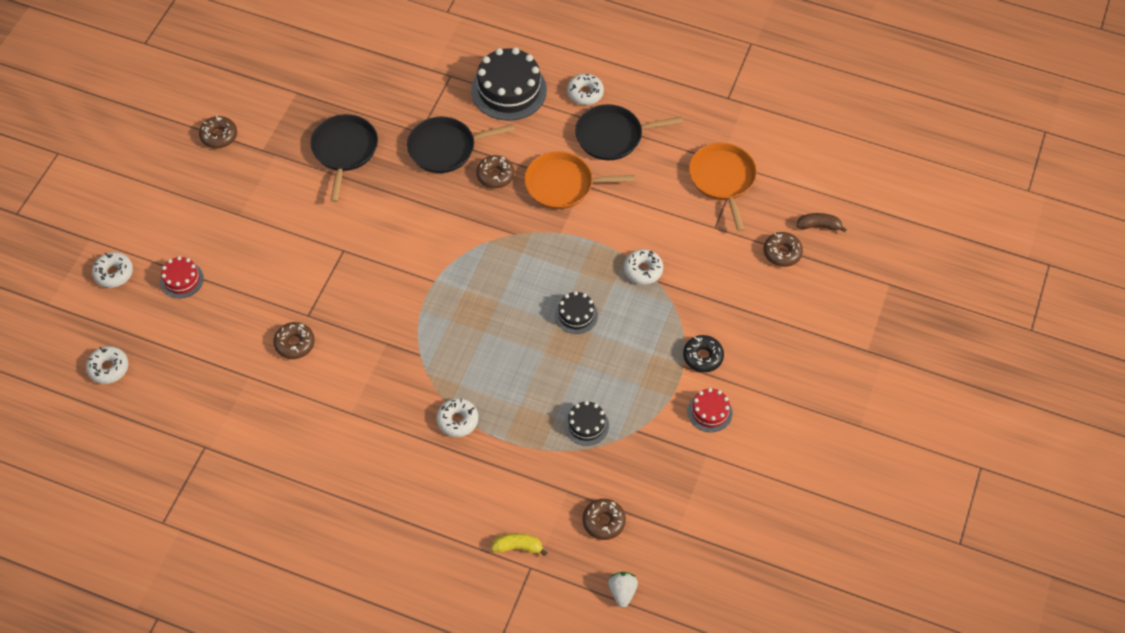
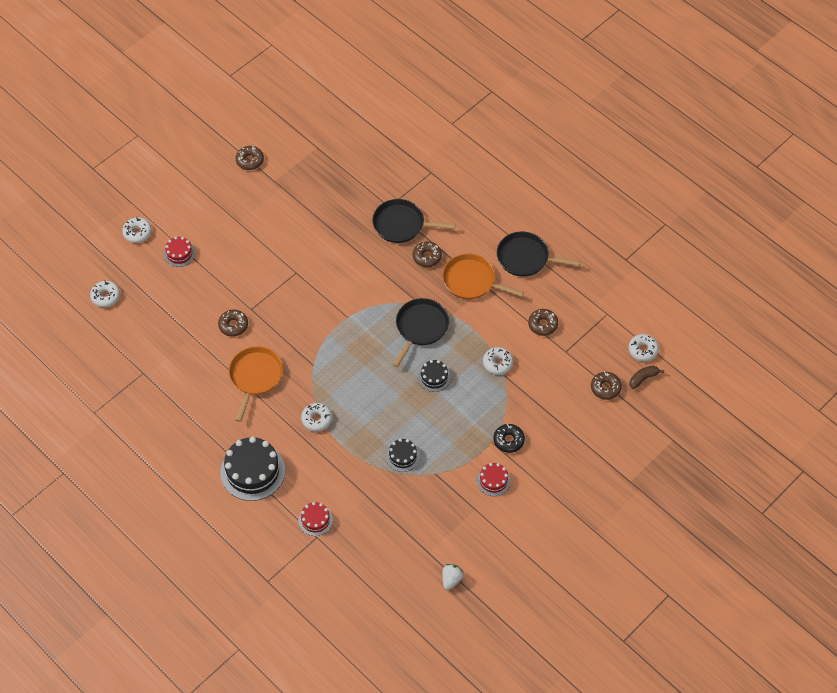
camera: 25 degrees right, 0 degrees up
(344, 150) = (330, 201): black pan -> black pan (420, 327)
(509, 90) = (467, 197): black cake -> black cake (252, 471)
(518, 547) = (315, 520): yellow banana -> red cake
(585, 93) = (521, 219): white donut -> white donut (643, 350)
(603, 521) = (381, 526): brown donut -> brown donut (543, 324)
(622, 592) = (370, 578): white strawberry -> white strawberry (451, 579)
(722, 179) = (590, 318): orange pan -> orange pan (255, 377)
(819, 226) = (643, 378): brown banana -> brown banana turned 60 degrees counterclockwise

